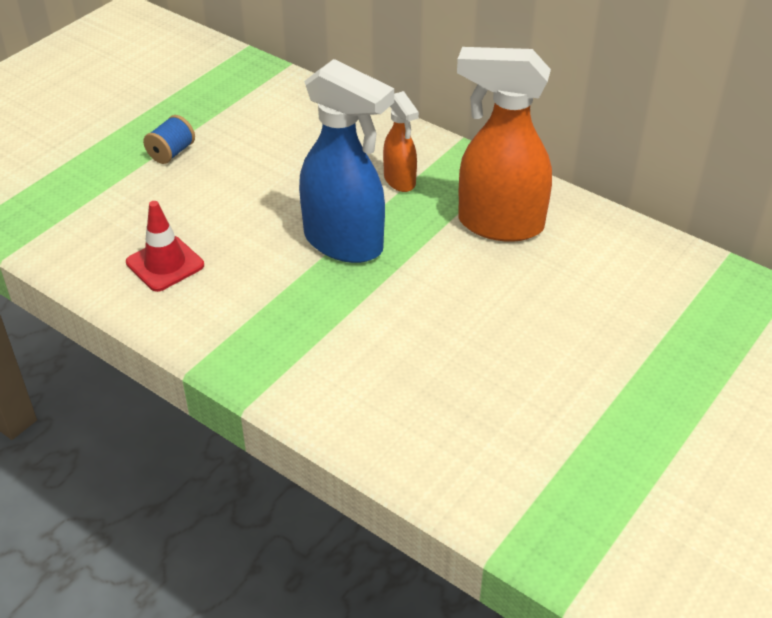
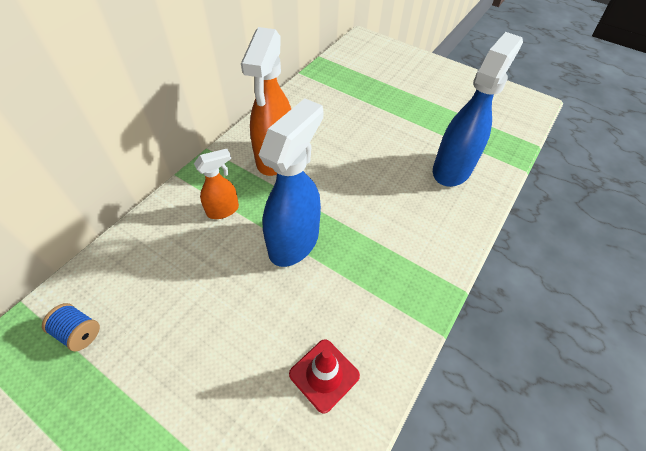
camera: 95 degrees left, 10 degrees up
(171, 153) = (153, 401): blue spool -> blue spool (79, 332)
(486, 439) = (452, 169): none -> blue spray bottle

